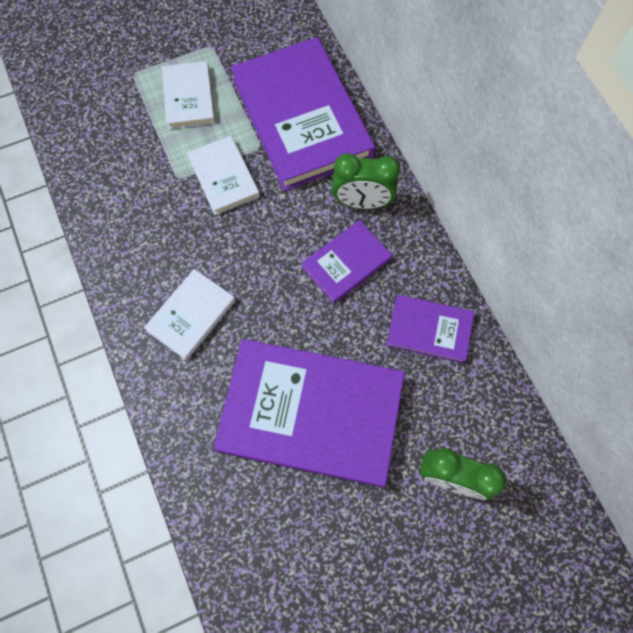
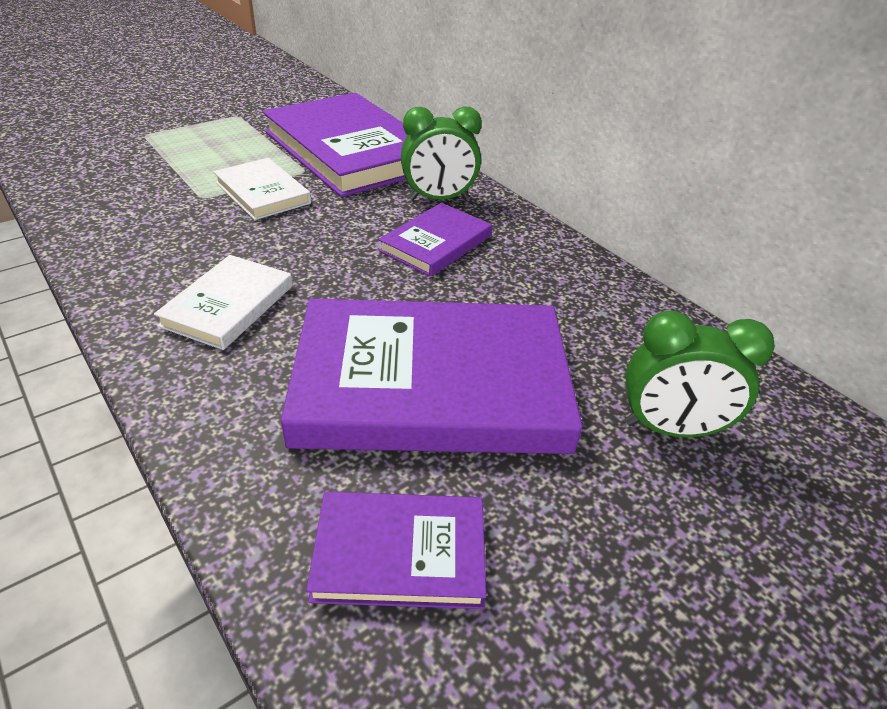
camera: 15 degrees left, 30 degrees down
(189, 97) = (214, 145): white book -> none
(429, 330) = (565, 287): purple book -> purple book (400, 553)

